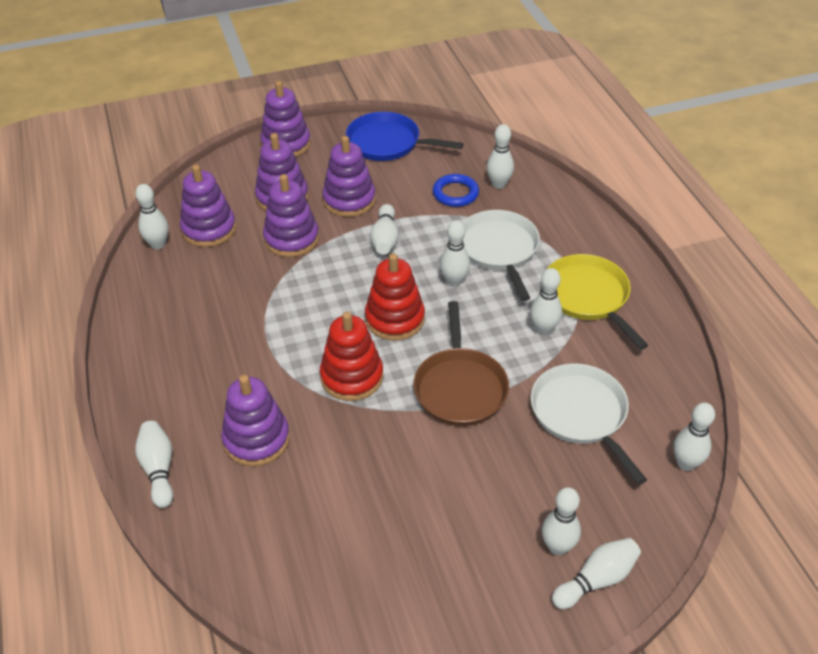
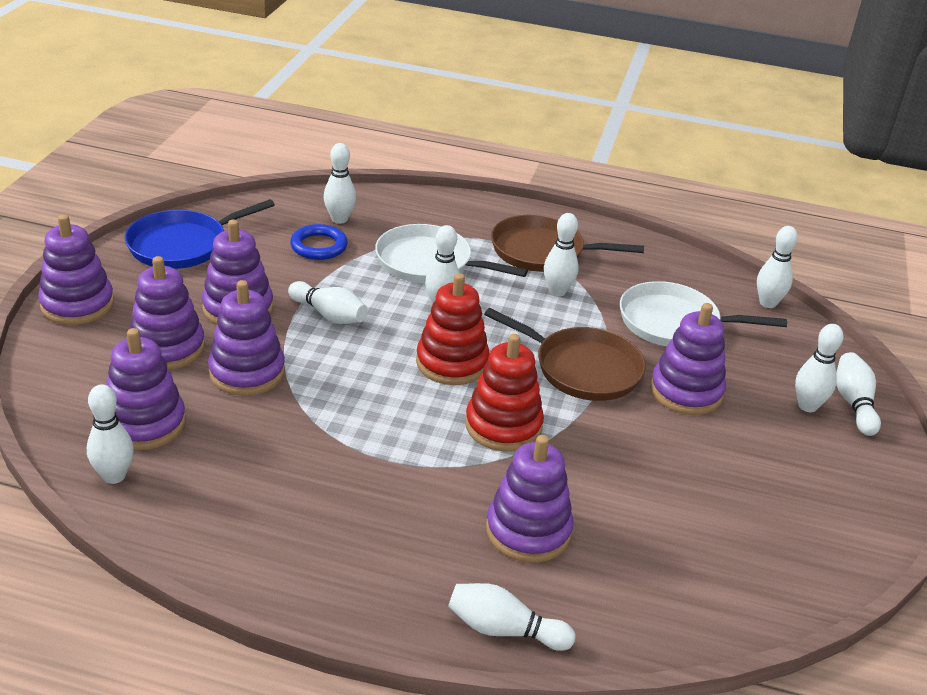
camera: 60 degrees left, 10 degrees down
(494, 459) = (686, 392): none -> purple stacking toy
(588, 296) = (542, 251): yellow pan -> brown pan

